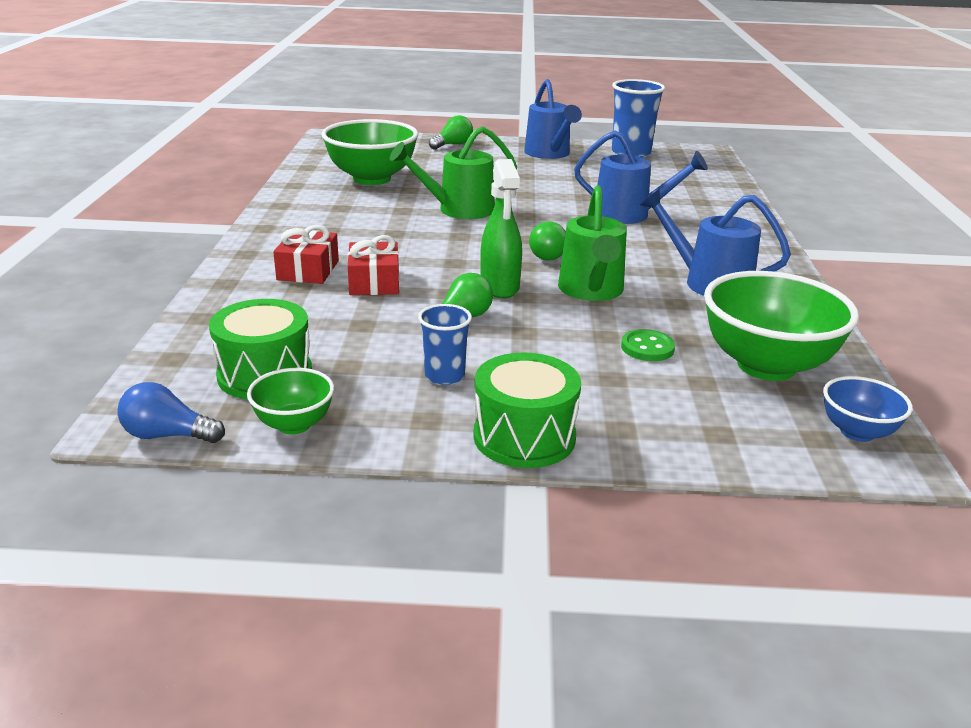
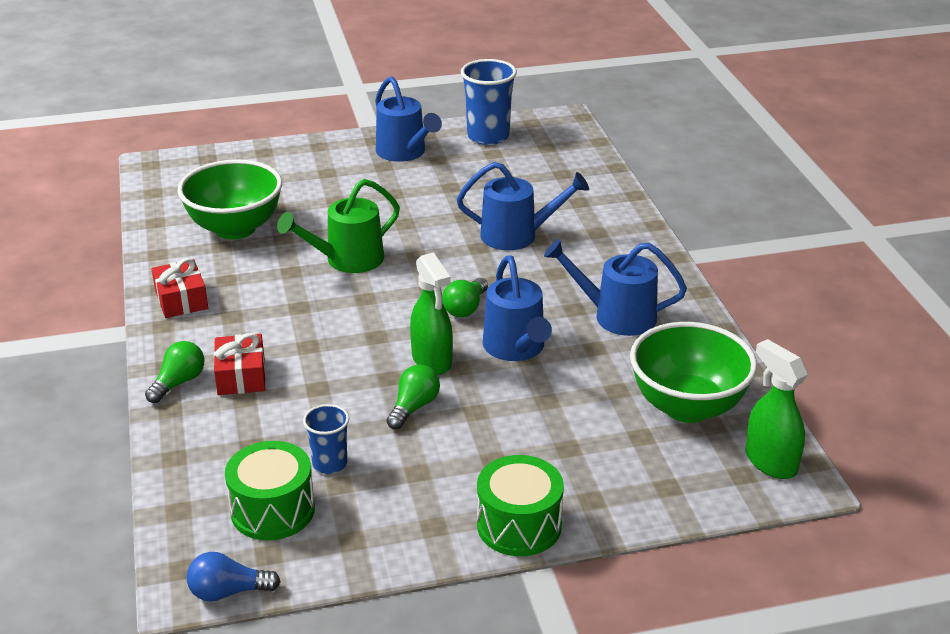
camera: 15 degrees left, 5 degrees up
(294, 424) = (327, 556): green bowl -> none
(374, 282) = (312, 378): red gift -> red gift (181, 300)
(444, 376) = (428, 477): blue cup -> blue cup (330, 464)
(453, 145) = (295, 155): green light bulb -> green light bulb (179, 382)
(591, 291) = (516, 348): green watering can -> blue watering can
(647, 348) = (586, 407): green button -> none
(857, 432) = (770, 462): blue bowl -> green spray bottle

